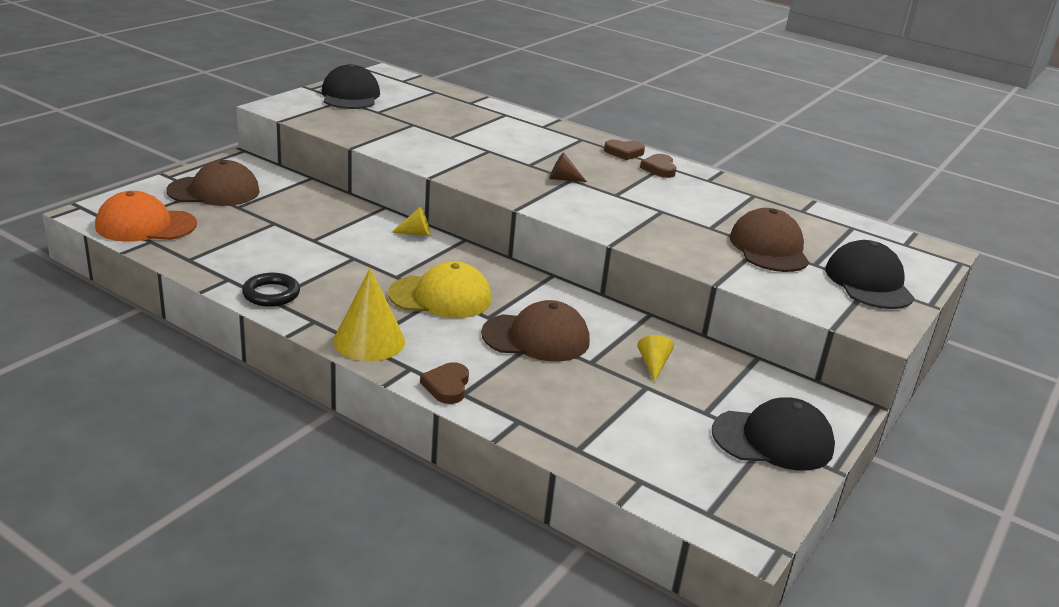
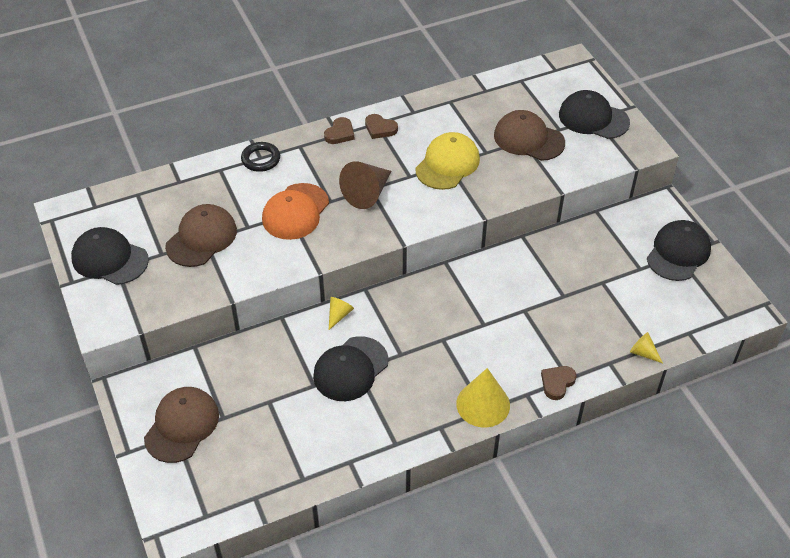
camera: 55 degrees left, 20 degrees up
(145, 225) = (223, 494): orange cap -> orange cap (295, 212)
(271, 294) = (388, 441): black ring -> black ring (261, 159)
(351, 254) = (350, 369): none -> black cap
(440, 297) = (443, 340): yellow cap -> yellow cap (447, 164)
(447, 386) = (557, 383): brown heart -> brown heart turned 90 degrees clockwise
(536, 337) = (522, 310): brown cap -> brown cap (201, 238)
(563, 179) = (367, 193): brown cone -> brown cone, size x1.94
(653, 365) = (581, 266): yellow cone -> yellow cone (643, 353)

